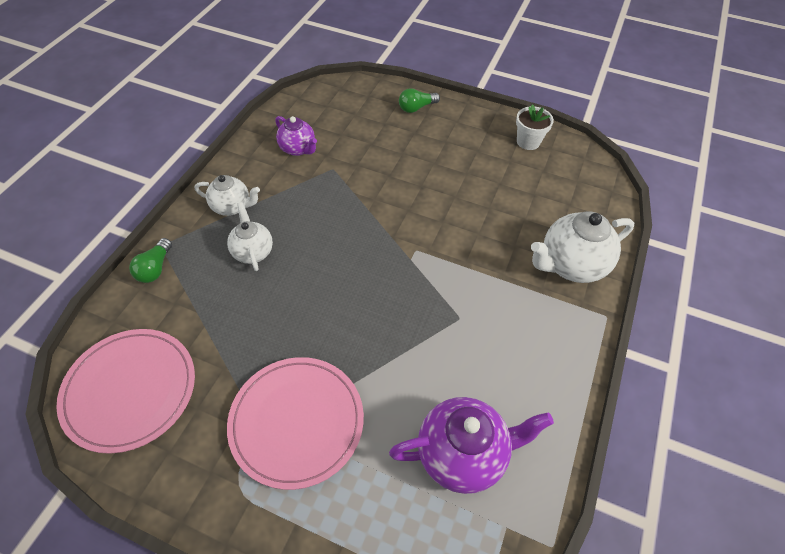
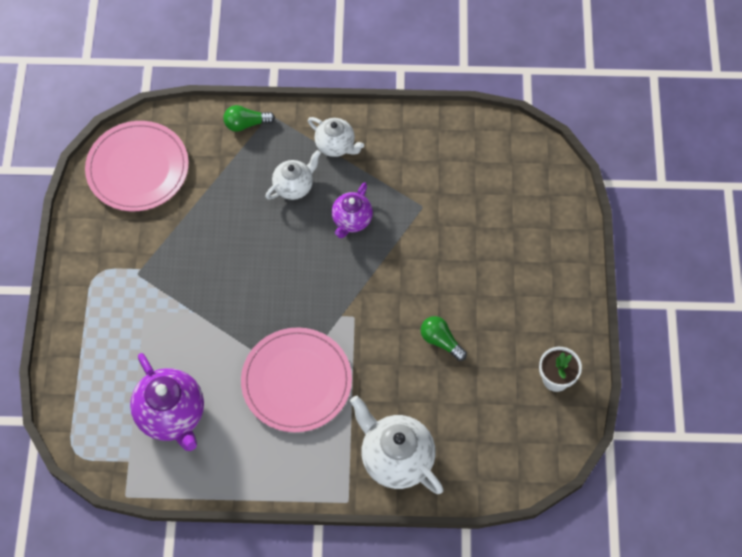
camera: 70 degrees right, 10 degrees up
(232, 207) = (336, 145): white teapot -> white teapot turned 45 degrees counterclockwise
(297, 422) = (155, 290): pink plate -> pink plate (296, 381)
(298, 149) = (434, 165): purple teapot -> purple teapot (351, 220)
(416, 108) = (554, 249): green light bulb -> green light bulb (441, 341)

